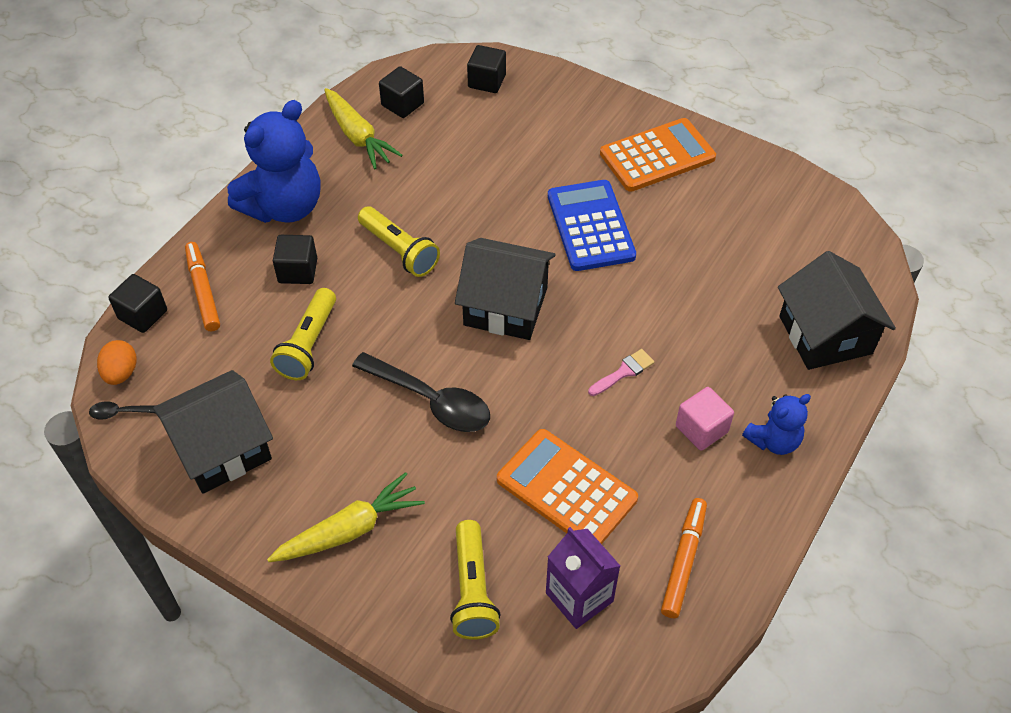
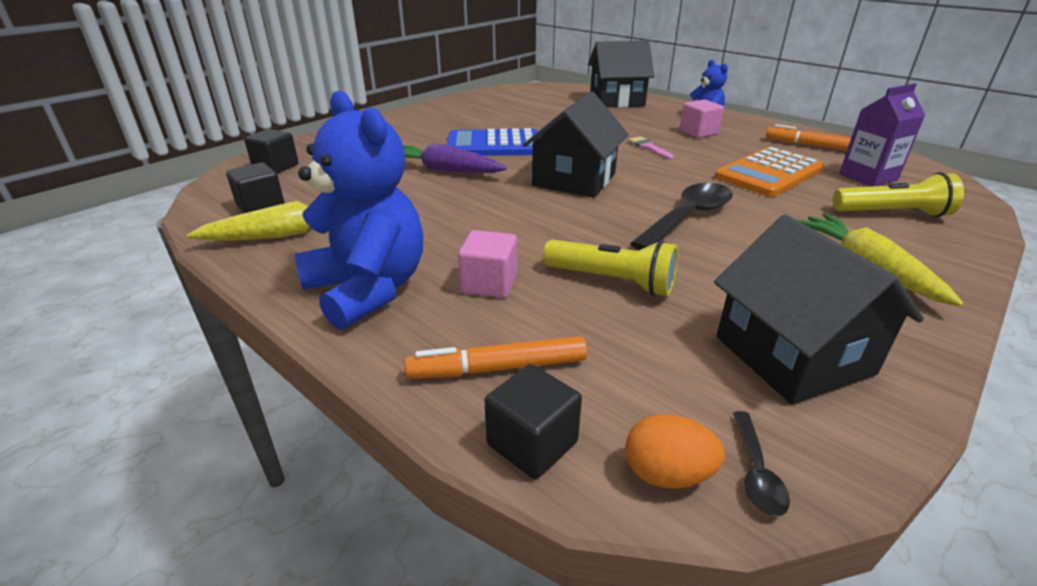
camera: 80 degrees left, 20 degrees down
(298, 271) = (489, 284): black cube -> pink cube
(399, 250) = (484, 221): yellow flashlight -> none
(506, 201) = (445, 170): none -> purple carrot
(657, 156) = (431, 121): orange calculator -> none

